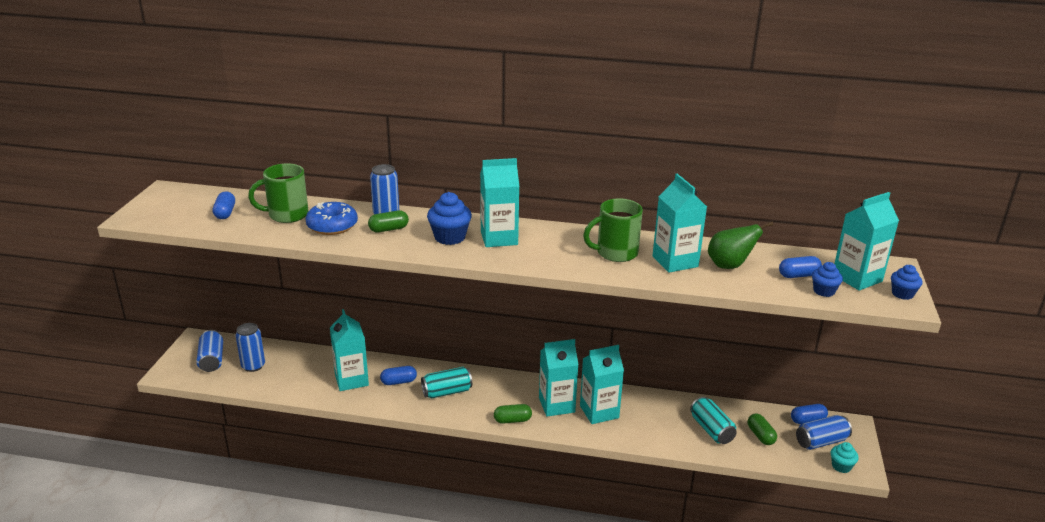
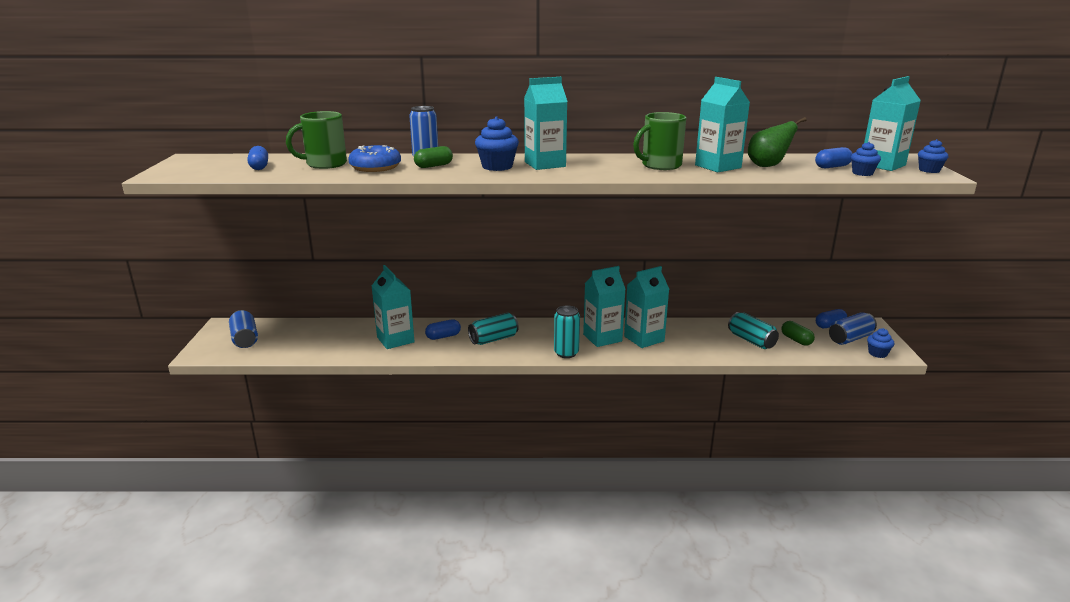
camera: 10 degrees left, 5 degrees down
(253, 366) = (290, 339): blue can -> none
(512, 420) = (566, 353): green capsule -> turquoise can
(841, 466) = (877, 353): turquoise cupcake -> blue cupcake

